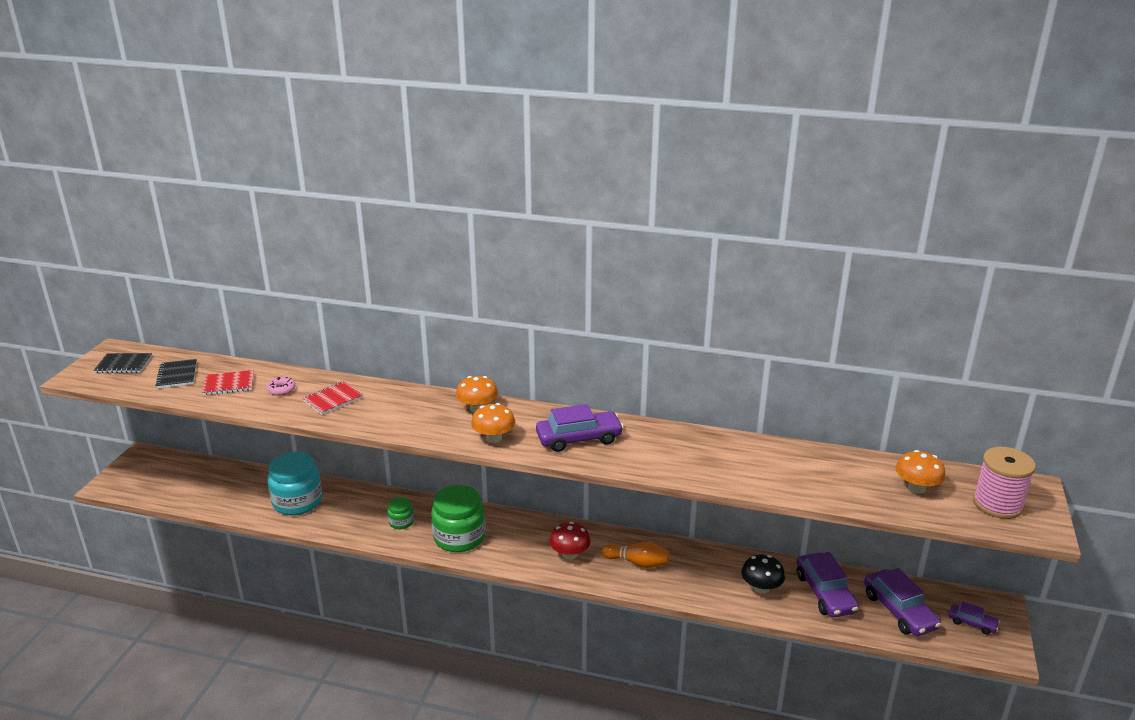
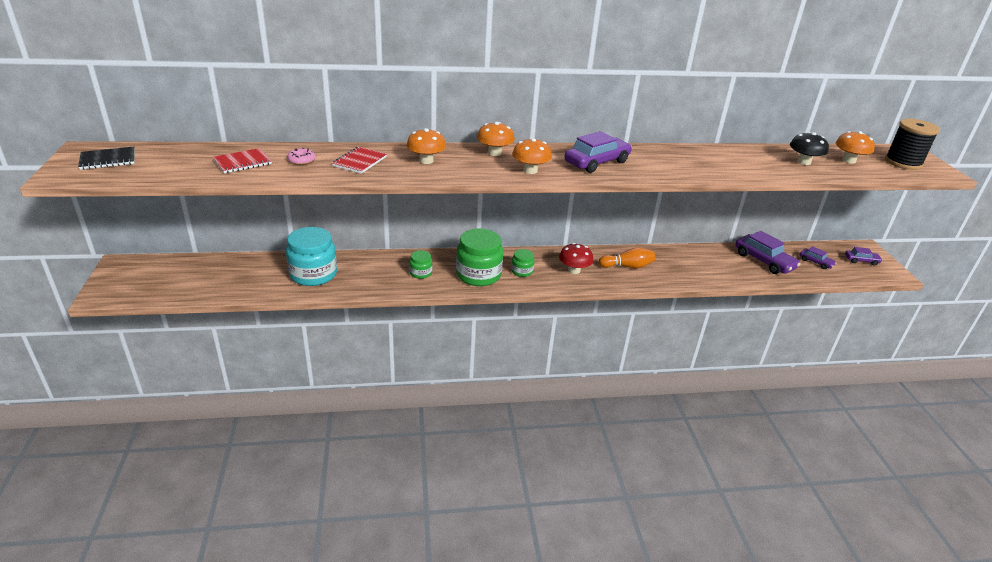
camera: 25 degrees left, 5 degrees up
(177, 375) = (178, 161): black notebook -> none
(398, 408) = (426, 161): none -> orange mushroom
(509, 543) = (522, 271): none -> green jar
(761, 588) = (722, 266): black mushroom -> black mushroom (803, 162)
(899, 611) = (815, 262): purple car -> purple car, size x0.54
(997, 504) = (903, 162): pink spool -> black spool

